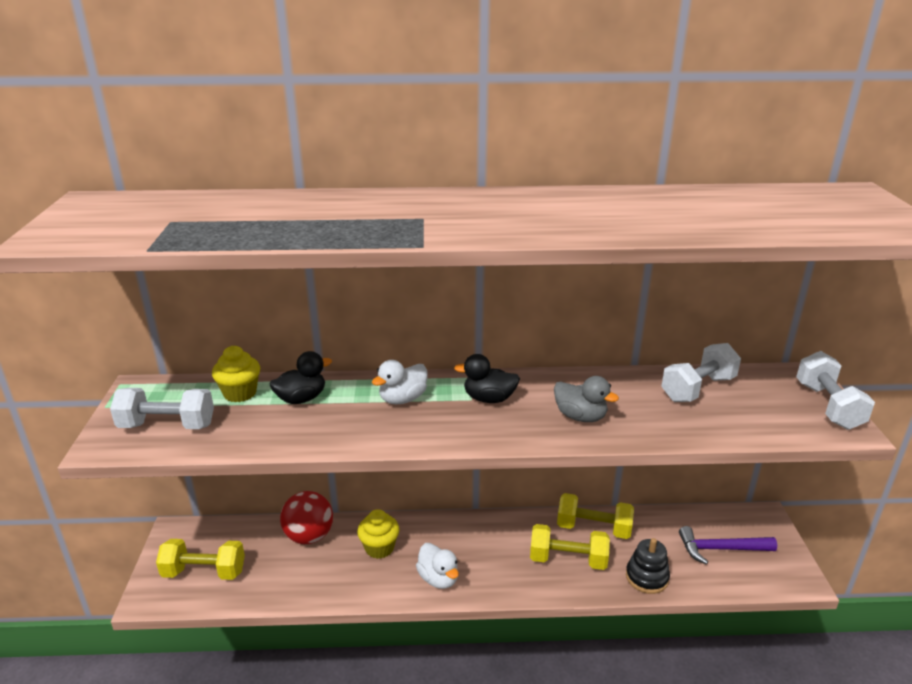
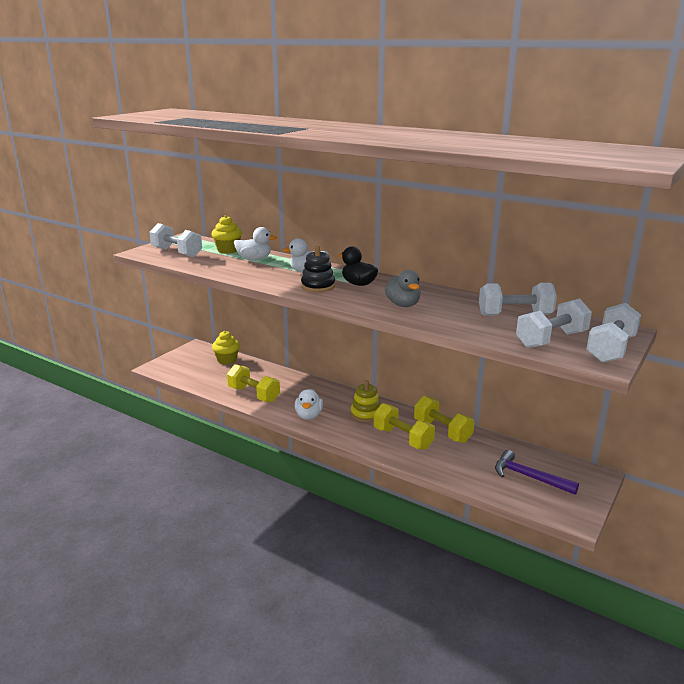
camera: 35 degrees right, 5 degrees down
(204, 572) = (191, 367): yellow dumbbell -> yellow dumbbell (253, 394)
(301, 399) = (254, 259): black duck -> white duck
(309, 536) = (260, 372): red ball -> none
(379, 548) = (292, 390): yellow cupcake -> yellow cupcake (227, 360)
(497, 543) = (366, 414): none -> yellow stacking toy
(647, 577) = (448, 468): black stacking toy -> black stacking toy (318, 286)
(772, 414) = (551, 340): none -> white dumbbell

